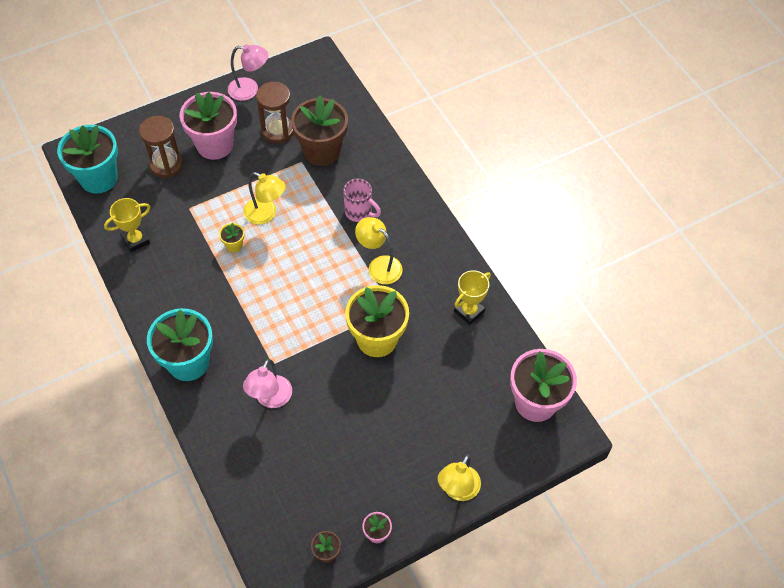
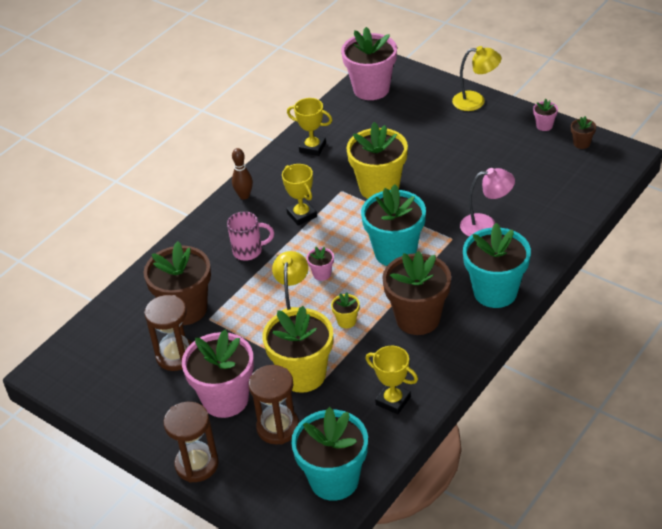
camera: 110 degrees left, 15 degrees down
(171, 112) = (197, 464): none -> brown hourglass
(201, 293) = (418, 318): none -> brown flower pot
(202, 197) = (303, 374): none -> yellow flower pot
(250, 90) = (125, 408): pink lamp -> none
(286, 313) = (395, 252): none -> turquoise flower pot
(297, 251) = (322, 274): none -> pink flower pot
(359, 212) = (249, 251): pink mug -> pink mug turned 75 degrees clockwise
(379, 265) = (302, 215): yellow lamp -> yellow trophy
(432, 234) = (244, 196): none -> brown bowling pin

